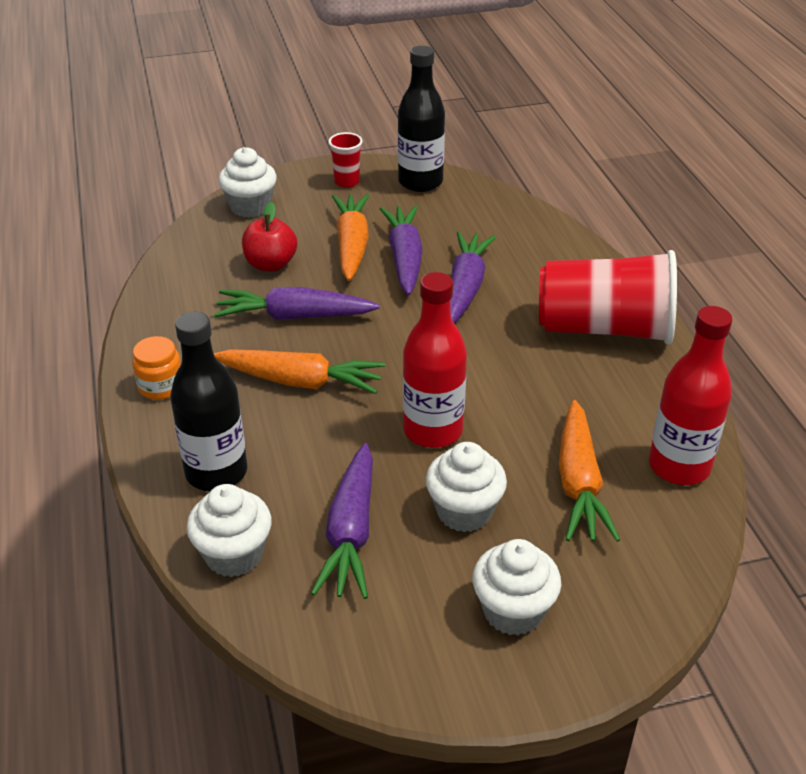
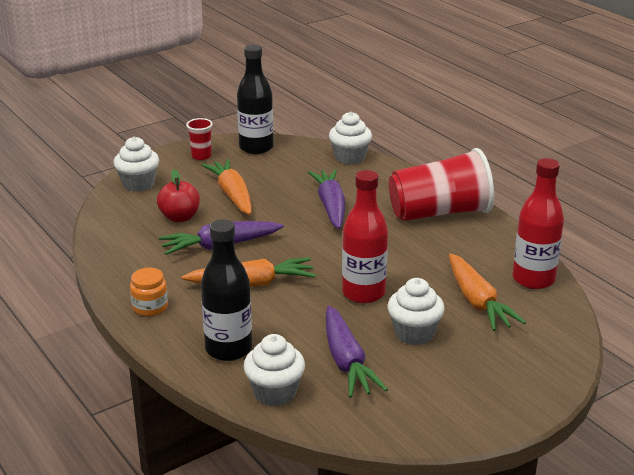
camera: 20 degrees left, 10 degrees down
(404, 258) = (276, 196): purple carrot -> none
(513, 611) = (480, 379): white cupcake -> white cupcake (350, 157)

